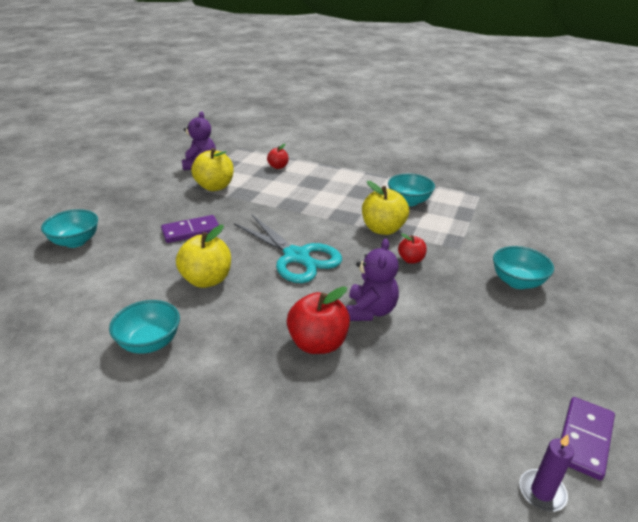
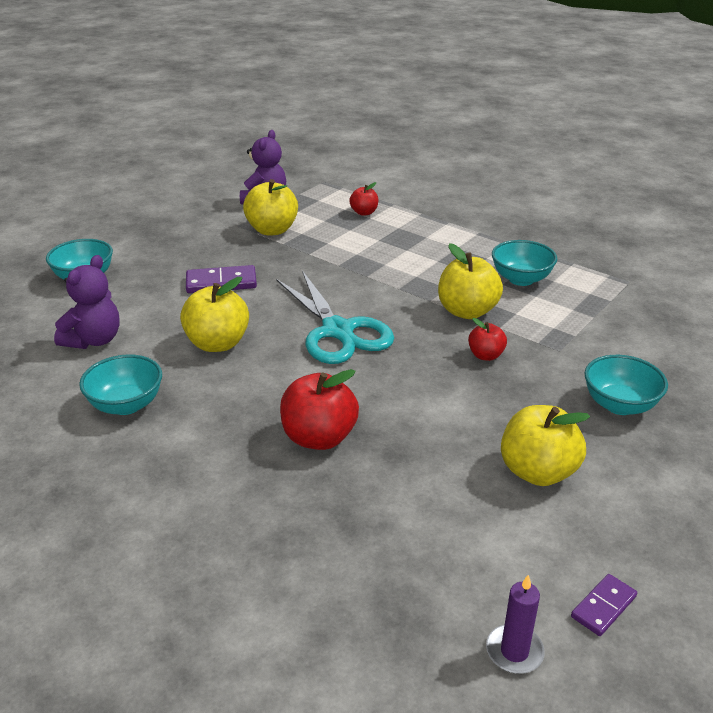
camera: 15 degrees right, 0 degrees up
(370, 311) = (402, 410): purple teddy bear -> purple teddy bear (94, 340)
(488, 341) = (537, 471): none -> yellow apple
(584, 439) = (603, 607): purple domino -> purple domino, size x0.62

